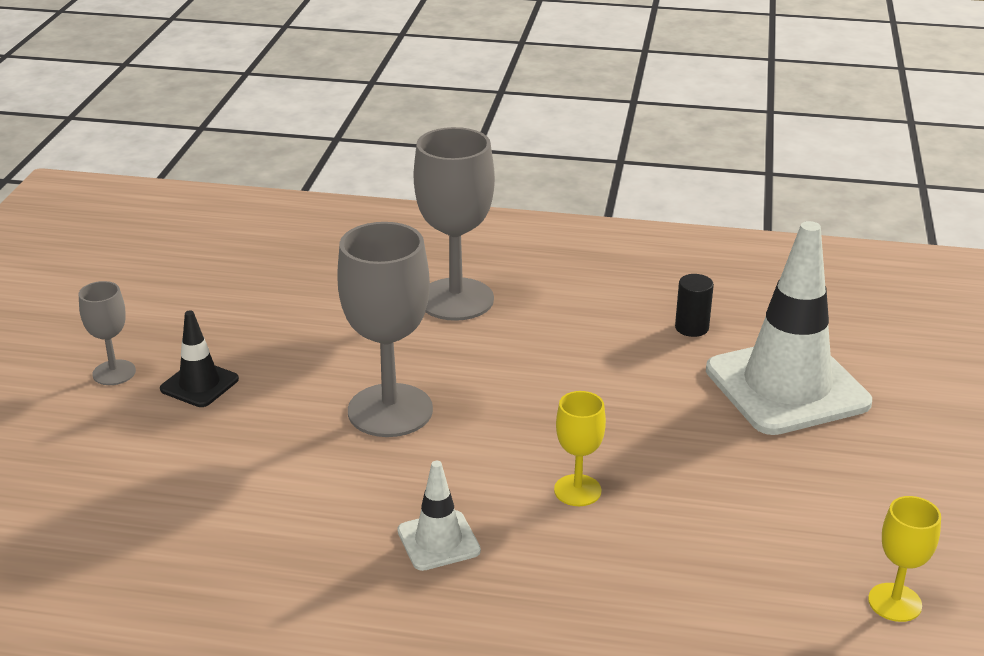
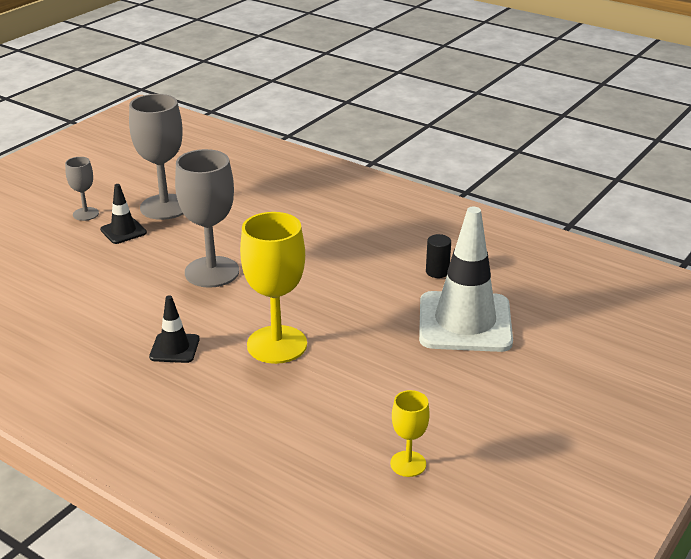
camera: 25 degrees right, 0 degrees up
(438, 541) = (174, 348): white traffic cone -> black traffic cone
(456, 299) = (306, 220): grey goblet -> grey goblet (165, 207)
(577, 490) = (277, 344): yellow goblet -> yellow goblet, size x1.94

